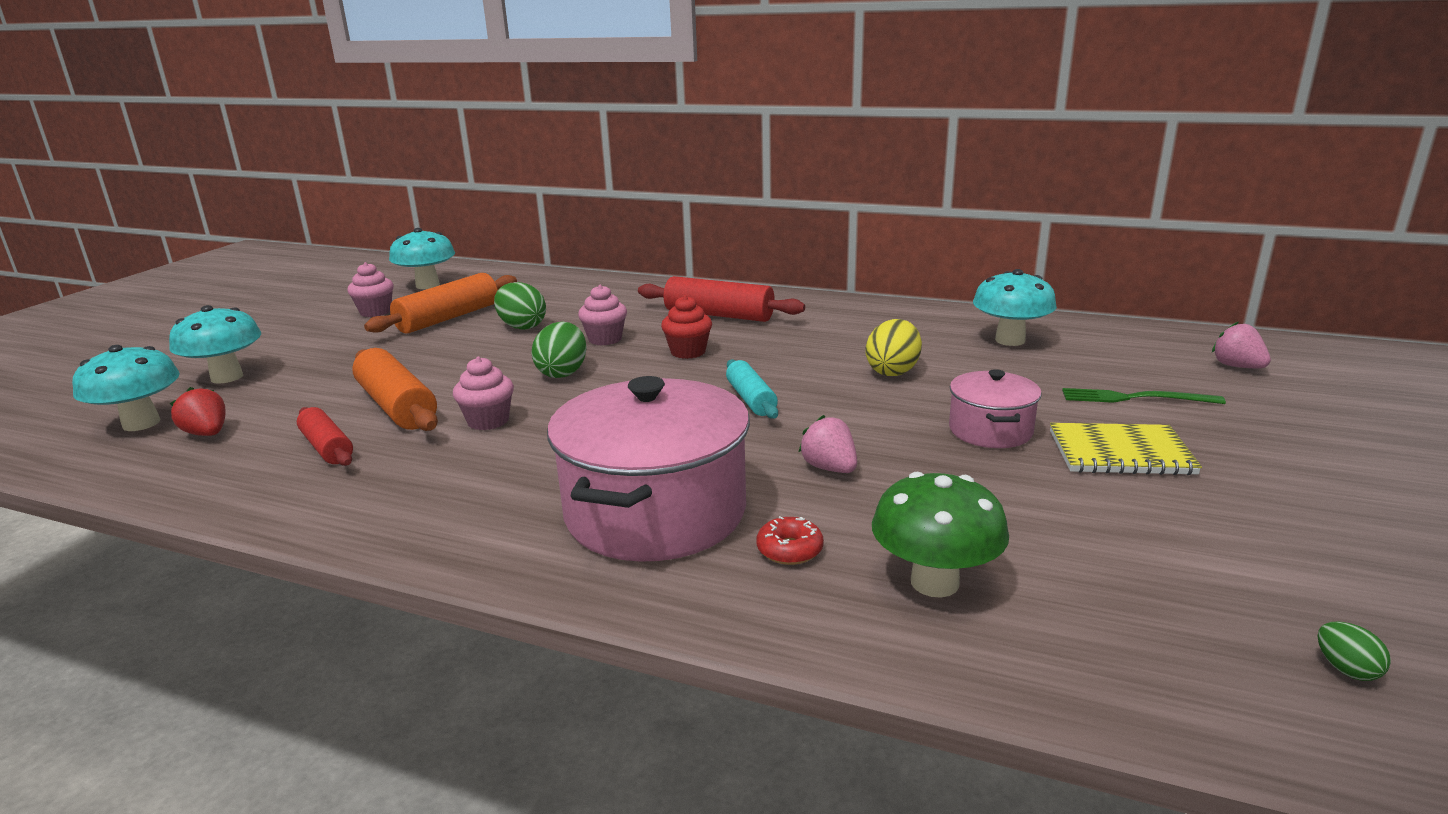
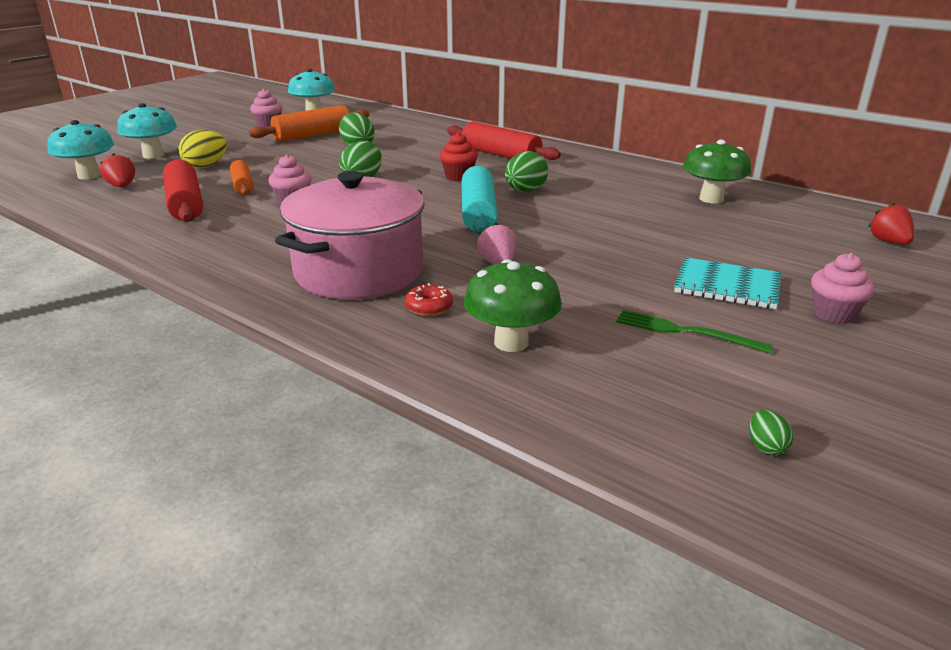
camera: 15 degrees right, 5 degrees up
(327, 447) = (185, 204): red rolling pin -> red rolling pin, size x1.62
(397, 406) = (242, 186): orange rolling pin -> orange rolling pin, size x0.62
(605, 339) = (407, 161): pink cupcake -> pink cupcake (833, 314)
(751, 399) = (478, 213): turquoise rolling pin -> turquoise rolling pin, size x1.62
(786, 360) = (525, 191): none -> green egg
(893, 371) = (598, 208): yellow egg -> yellow egg (206, 166)
(990, 431) = (638, 257): pink pot -> none
(1010, 340) = (711, 199): turquoise mushroom -> green mushroom
(1120, 453) = (727, 286): yellow notebook -> turquoise notebook
(1135, 398) = (776, 252): green fork -> green fork (685, 332)
(1237, 366) = (888, 242): pink strawberry -> red strawberry

